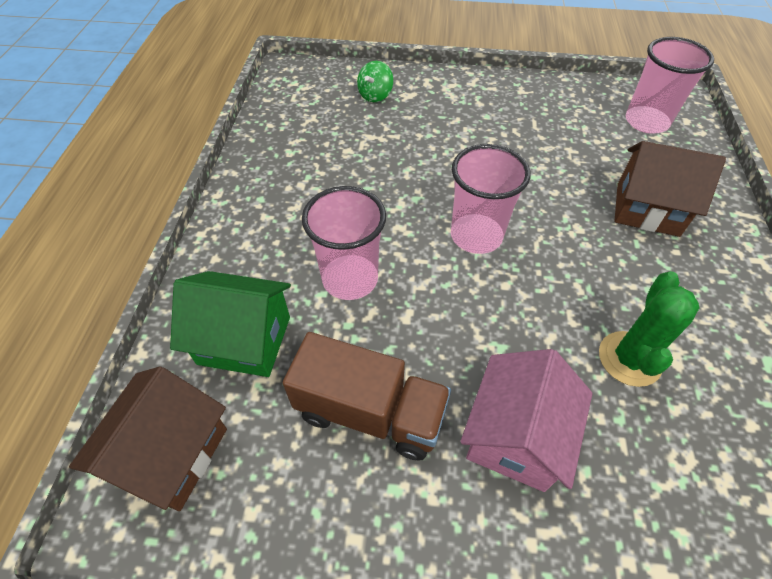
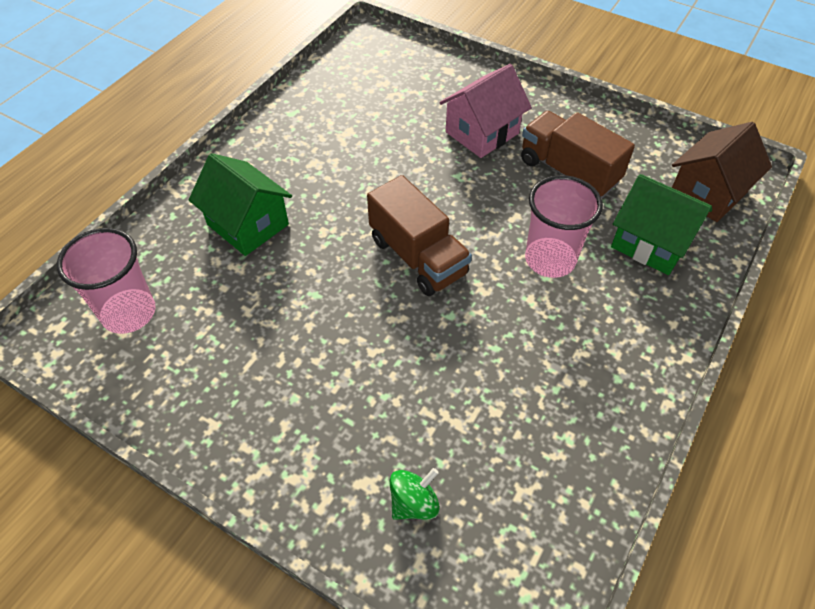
camera: 155 degrees left, 0 degrees up
(476, 236) = (418, 257): pink cup -> brown truck
(629, 359) = (377, 141): green cactus -> none
(647, 209) = (248, 224): brown house -> green house

